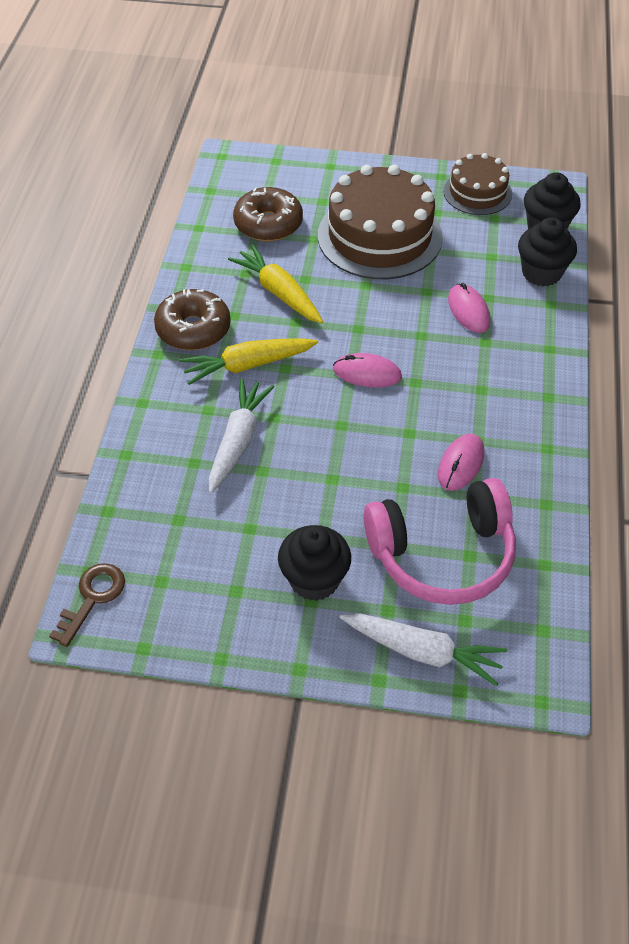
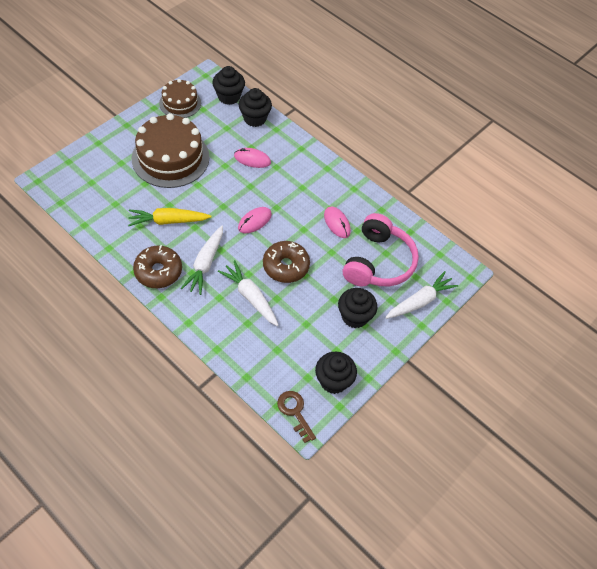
camera: 60 degrees left, 5 degrees up
(180, 616) = (333, 381): none -> black cupcake
(248, 365) = (205, 264): yellow carrot -> white carrot
(268, 224) = (114, 194): brown donut -> brown donut (286, 266)

